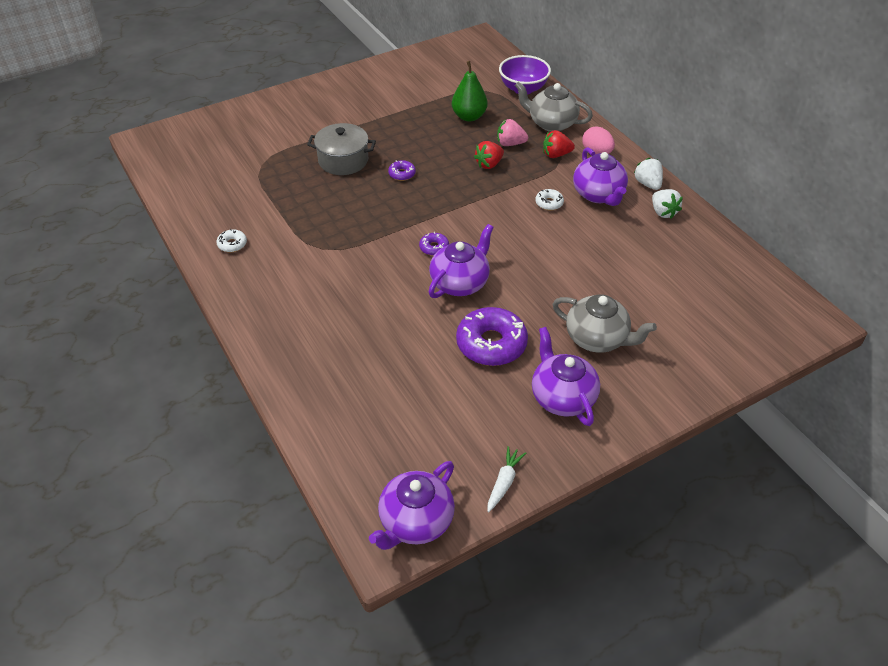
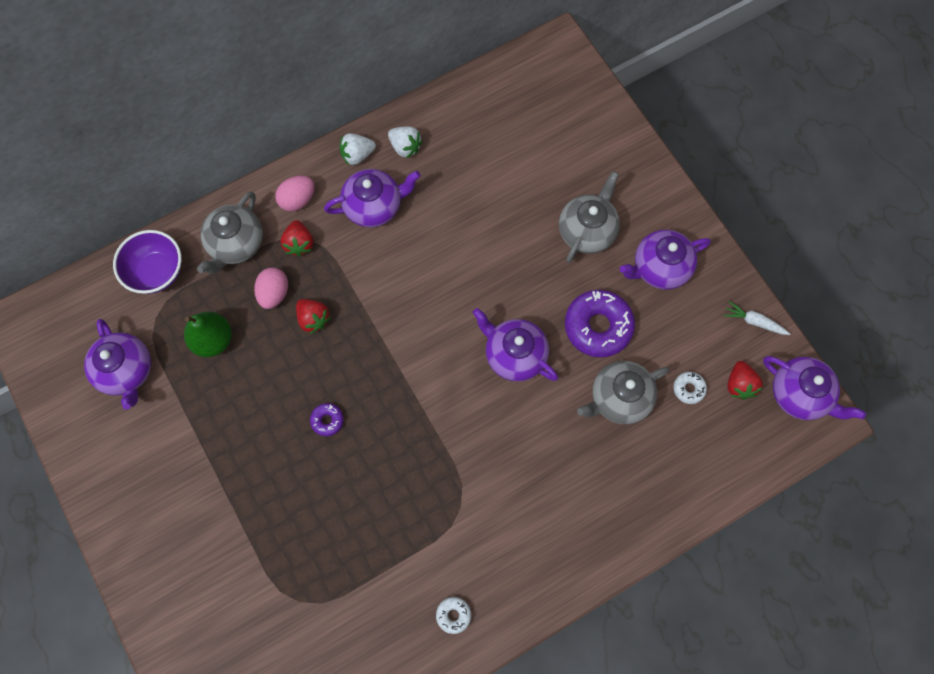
camera: 90 degrees left, 25 degrees up
(343, 160) = (296, 494): grey pot -> none
(415, 357) = (619, 398): none -> grey teapot
(428, 462) = (739, 384): none -> red strawberry
(434, 247) = (460, 381): purple donut -> none
(444, 81) = (126, 371): none -> purple teapot
(510, 144) = (274, 293): pink strawberry -> pink egg
(549, 203) = (387, 258): white donut -> white donut (688, 389)
(663, 212) = (405, 147): white strawberry -> white strawberry turned 60 degrees clockwise

